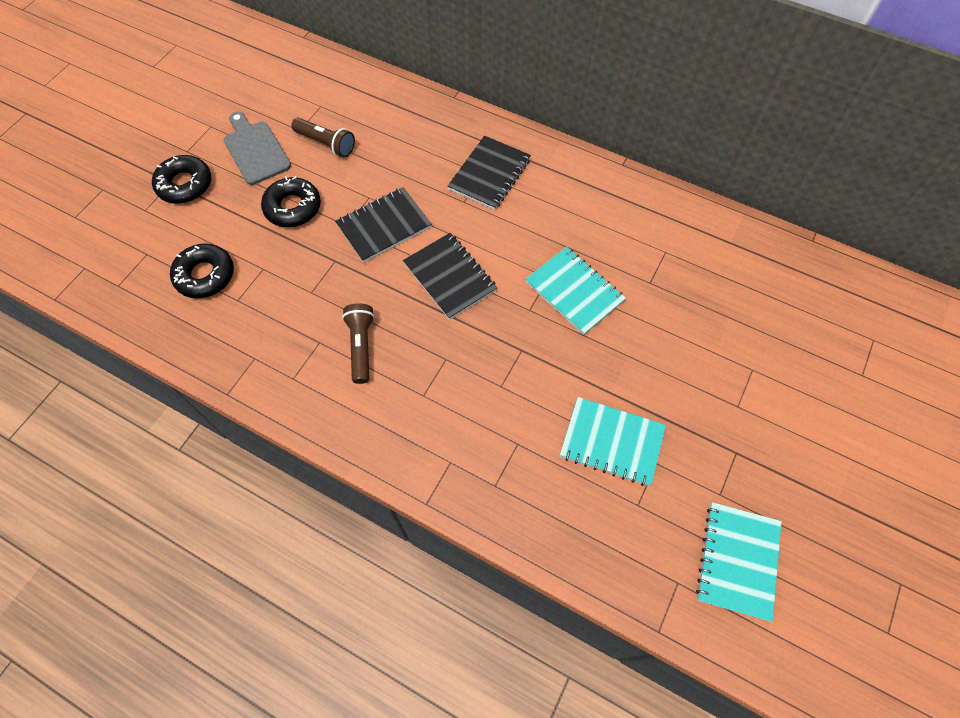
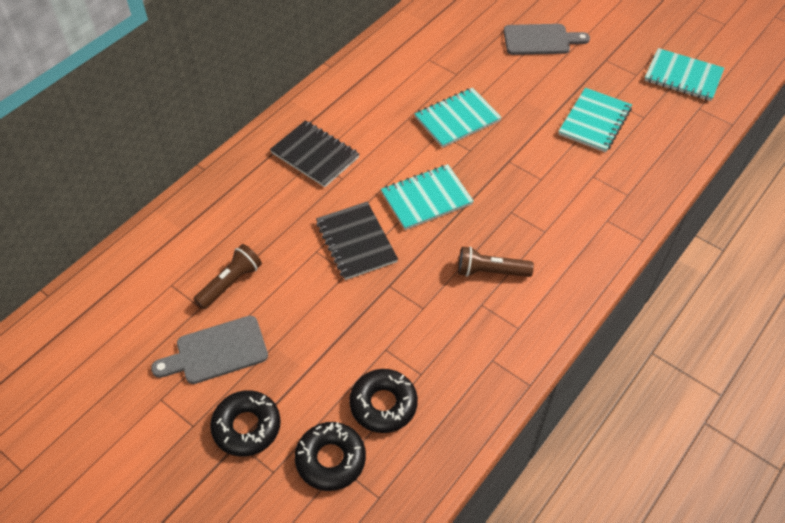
camera: 80 degrees left, 10 degrees down
(293, 207) = (311, 318): black donut -> black donut (330, 459)
(450, 277) = (426, 198): black notebook -> turquoise notebook
(746, 369) = (540, 40): none -> grey cutting board

